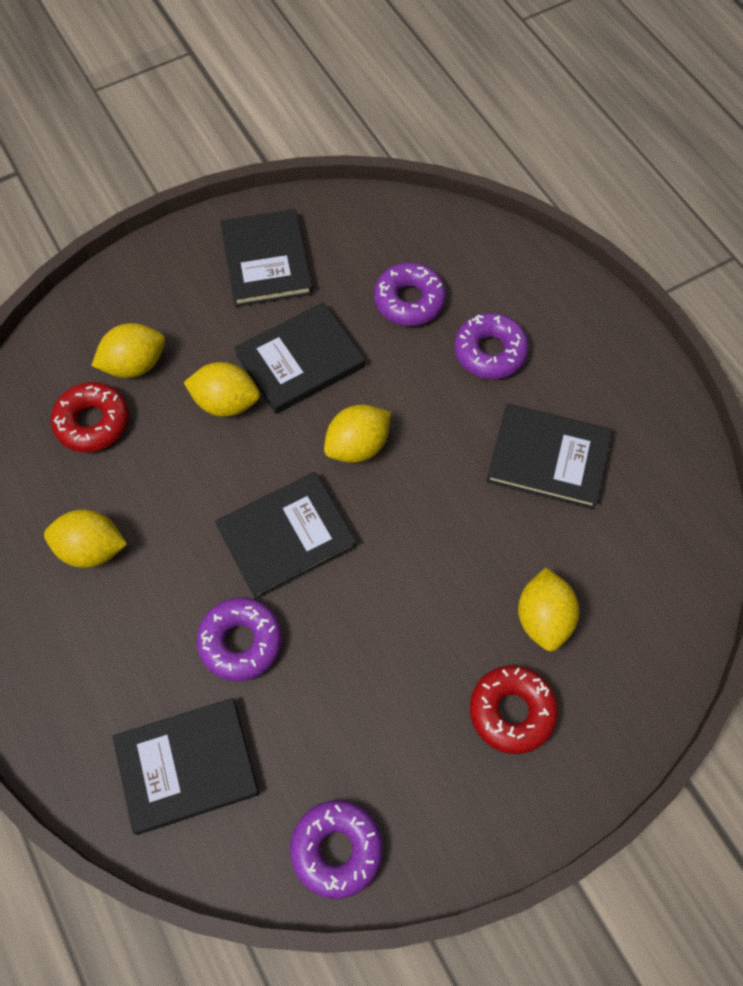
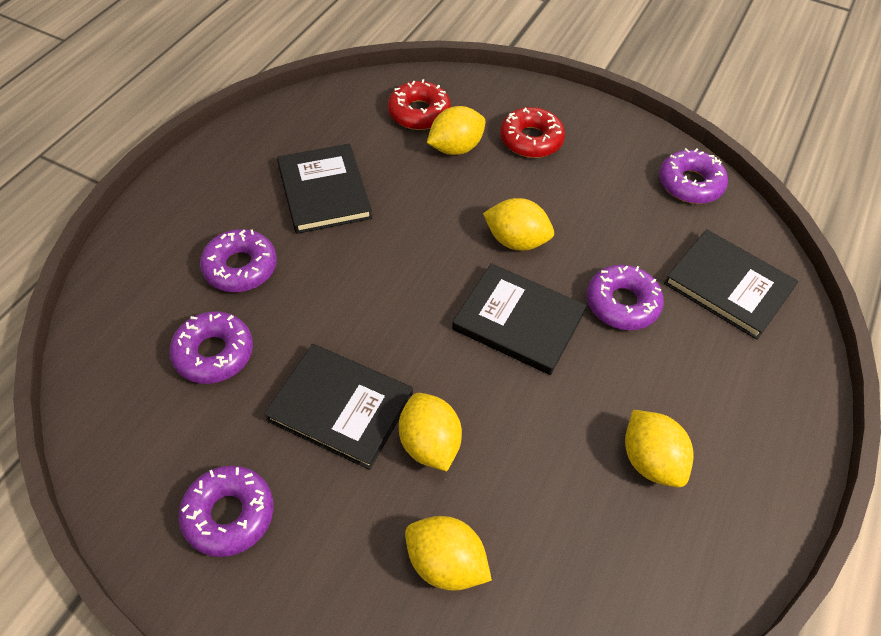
camera: 125 degrees left, 10 degrees down
(93, 422) = (538, 556): red donut -> red donut (419, 113)
(266, 261) = (229, 515): black book -> purple donut
(358, 446) = (400, 315): yellow lemon -> yellow lemon (516, 241)

